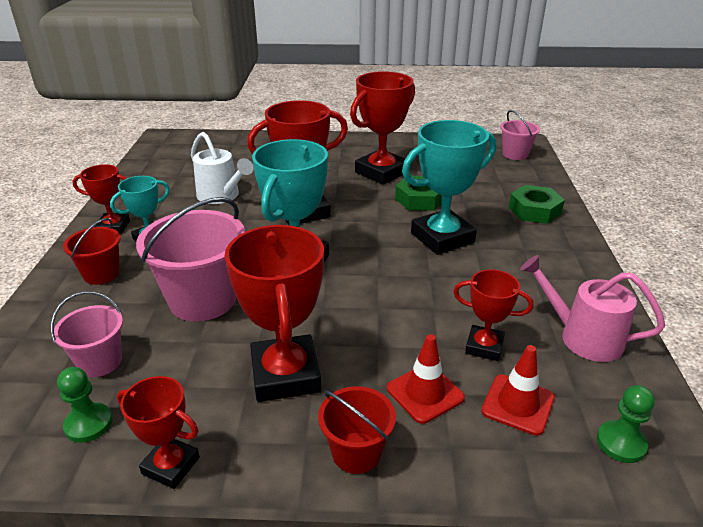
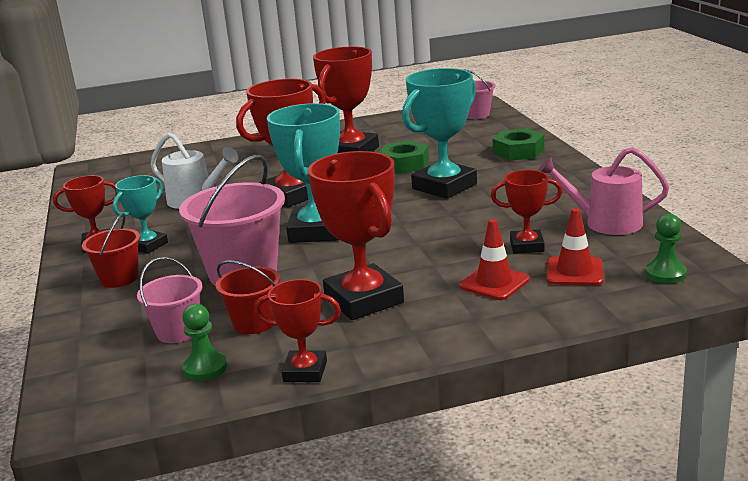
camera: 15 degrees left, 10 degrees down
(356, 452) = (460, 327): red bucket -> red bucket (254, 323)

